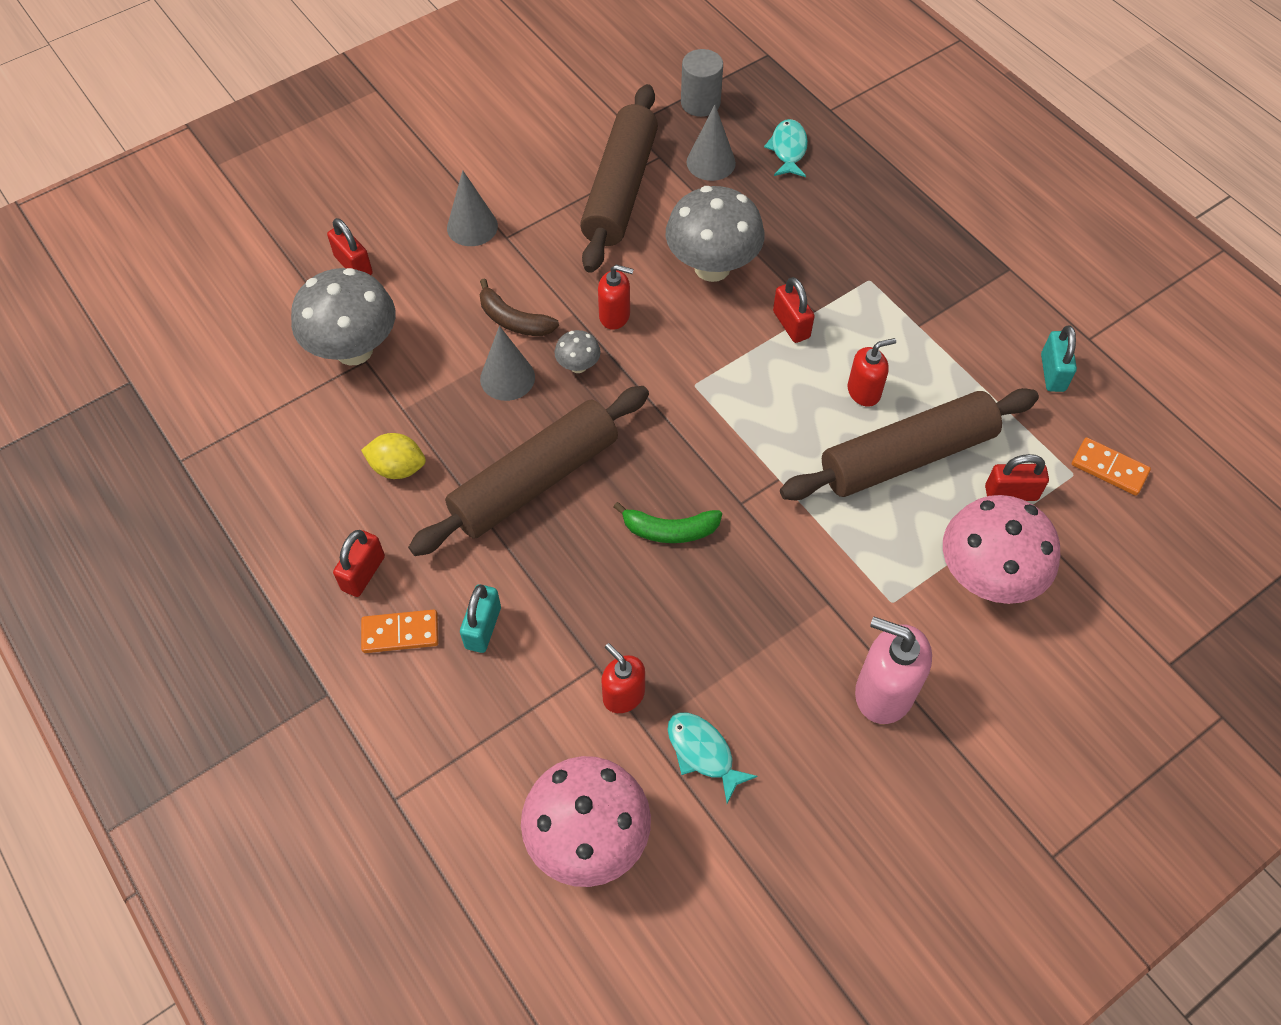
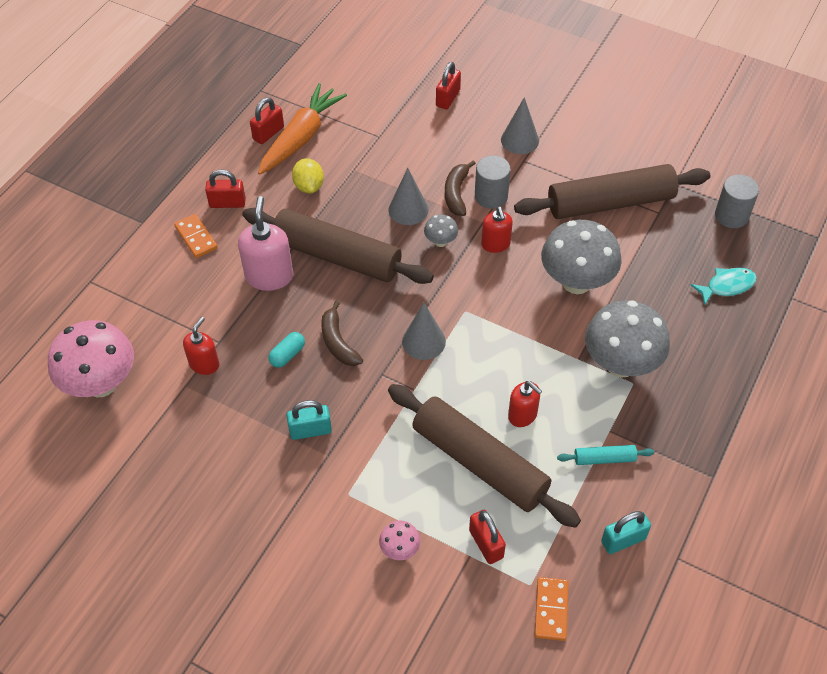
camera: 65 degrees right, 5 degrees down
(305, 445) = (301, 137): none -> orange carrot
(354, 350) = (383, 128): grey mushroom -> grey mushroom (621, 364)
(483, 627) = (218, 275): turquoise padlock -> turquoise padlock (310, 430)
(540, 290) = (491, 196): none -> grey cylinder
(660, 593) = (287, 355): none -> turquoise capsule
(669, 530) = (338, 342): green banana -> brown banana
(703, 753) = (182, 422): turquoise fish -> none
(711, 162) = (676, 244): grey cone -> grey cone (423, 341)
(791, 324) = (555, 348): red padlock -> red padlock (268, 133)
(883, 692) = (273, 512): pink soap dispenser -> pink soap dispenser (269, 276)
(951, 345) = (604, 459): none -> turquoise rolling pin
(986, 577) = (400, 549): pink mushroom -> pink mushroom, size x0.45

